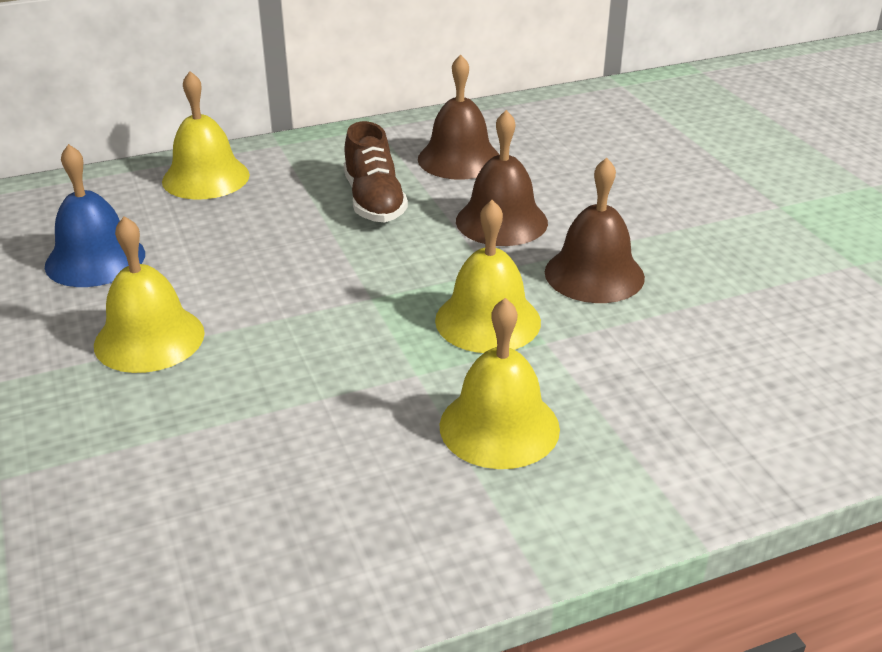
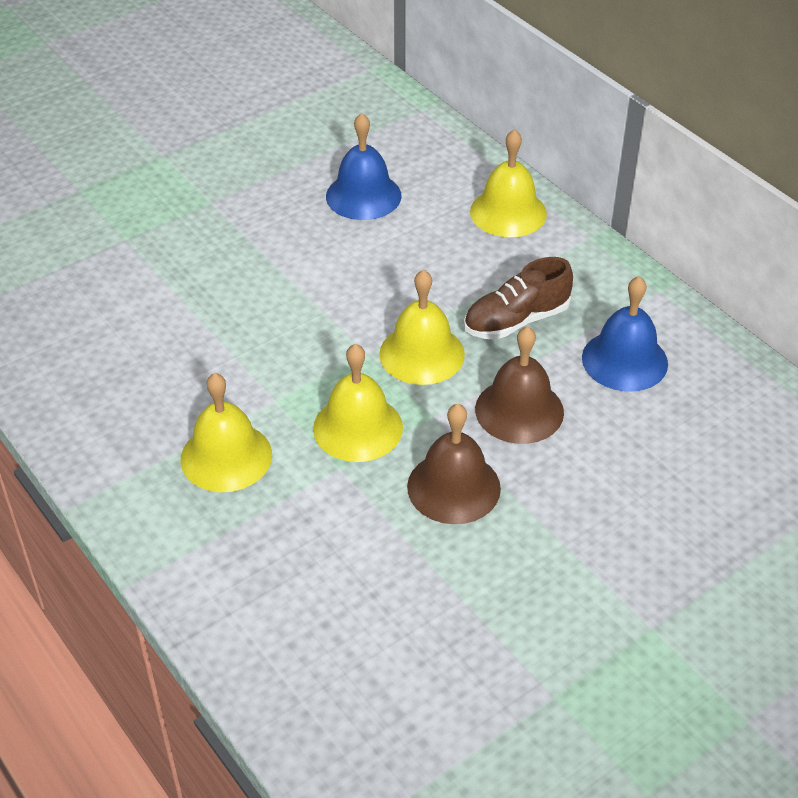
camera: 75 degrees right, 10 degrees up
(149, 338) = (277, 254): yellow bell -> yellow bell (422, 354)
(459, 159) = (624, 360): brown bell -> blue bell

